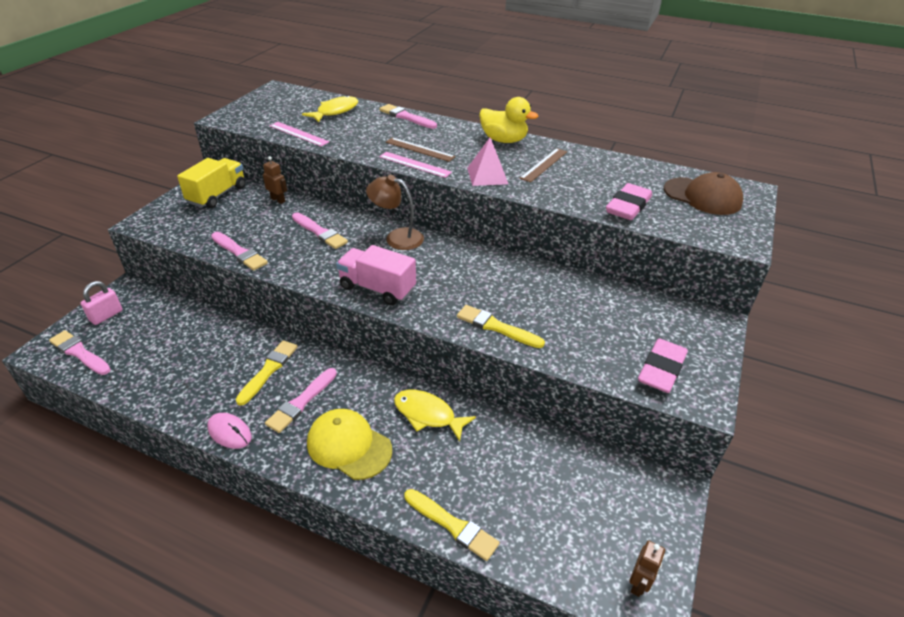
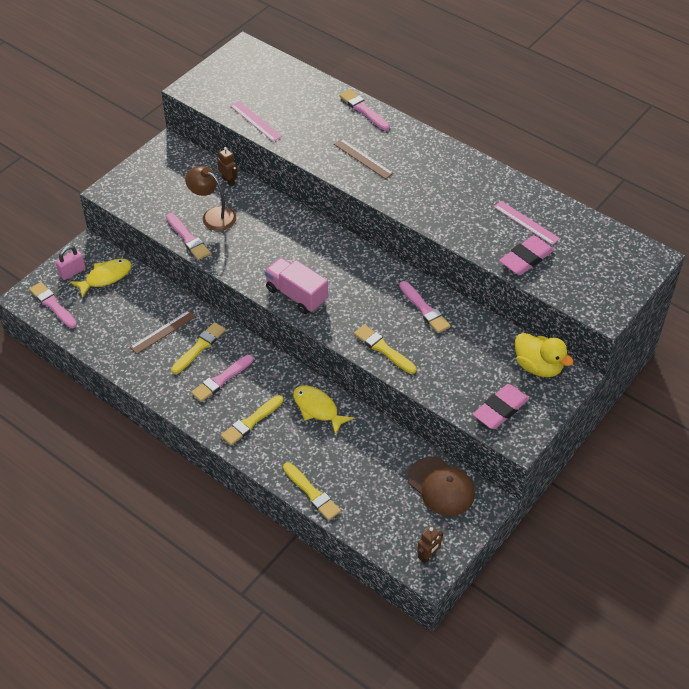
camera: 15 degrees right, 10 degrees up
(217, 195) = (174, 166): yellow truck -> none
(229, 432) = (164, 394): pink mouse -> none
(320, 232) = (260, 226): pink brush -> pink brush (424, 309)
(335, 111) = (296, 92): yellow fish -> yellow fish (105, 277)
(349, 446) = (251, 422): yellow cap -> yellow brush
(397, 237) = (327, 243): brown lamp -> brown lamp (213, 215)
(415, 164) = (353, 178): pink ruler -> pink ruler (526, 222)
(487, 175) = (414, 202): pink pyramid -> none
(503, 140) = (448, 157): yellow duck -> yellow duck (538, 366)
(544, 165) = (473, 196): brown ruler -> brown ruler (163, 332)
(702, 196) = (602, 258): brown cap -> brown cap (441, 486)

